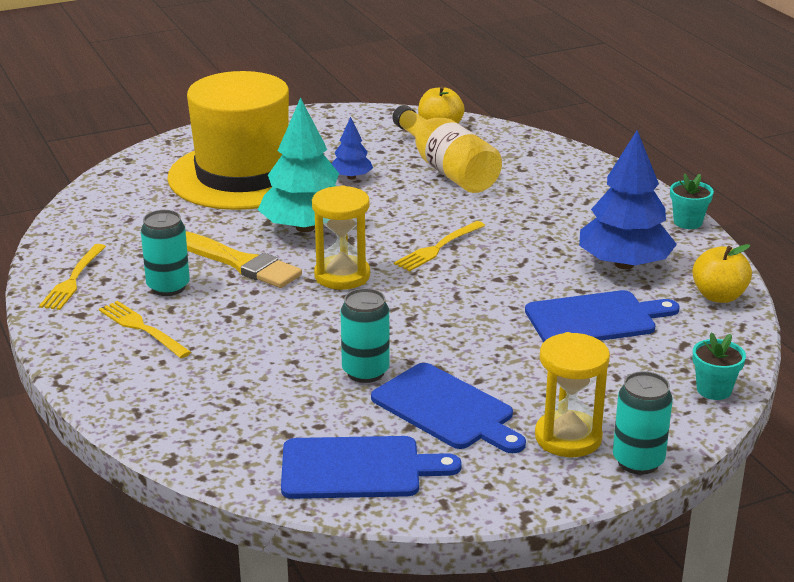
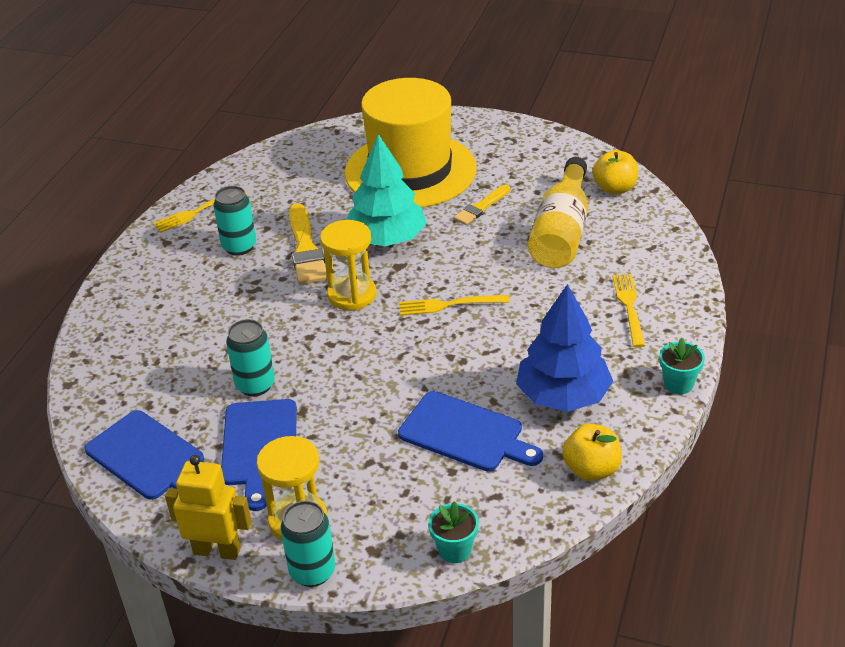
camera: 45 degrees right, 10 degrees up
(141, 328) = (182, 272): yellow fork -> yellow fork (629, 306)
(351, 177) = (481, 207): blue tree -> yellow brush
(538, 493) = (217, 550): none -> yellow robot

